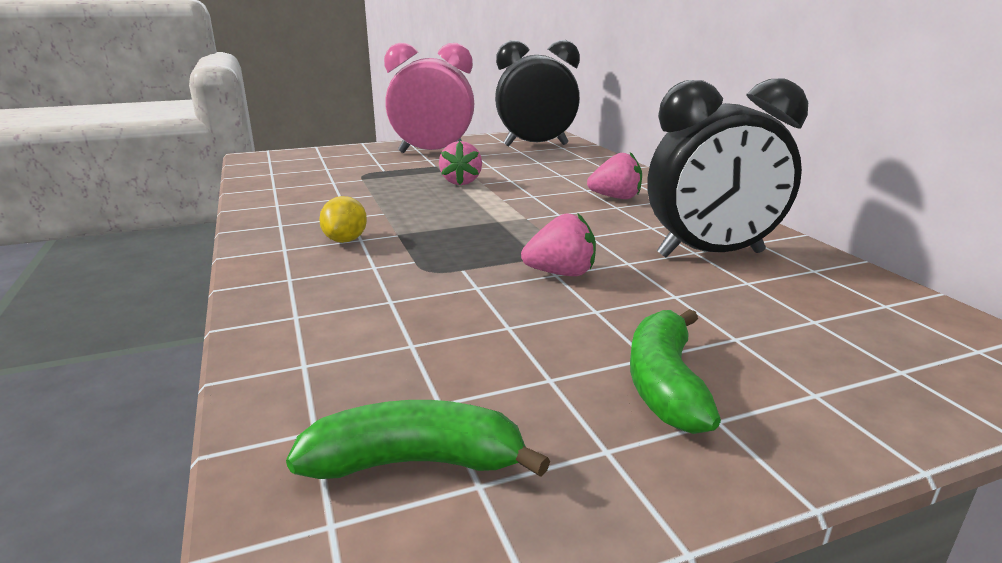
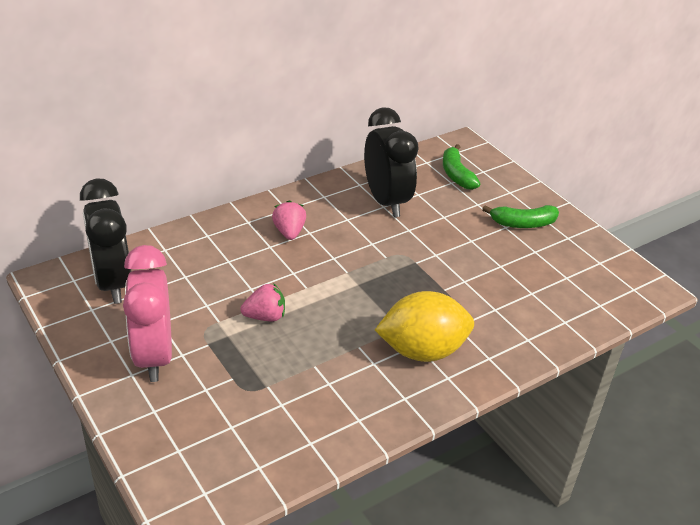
camera: 105 degrees left, 15 degrees up
(345, 240) = (422, 350): yellow lemon -> yellow lemon, size x2.17
(415, 462) = (600, 277): green banana -> green banana (456, 174)
(561, 273) = (435, 252): pink strawberry -> none

